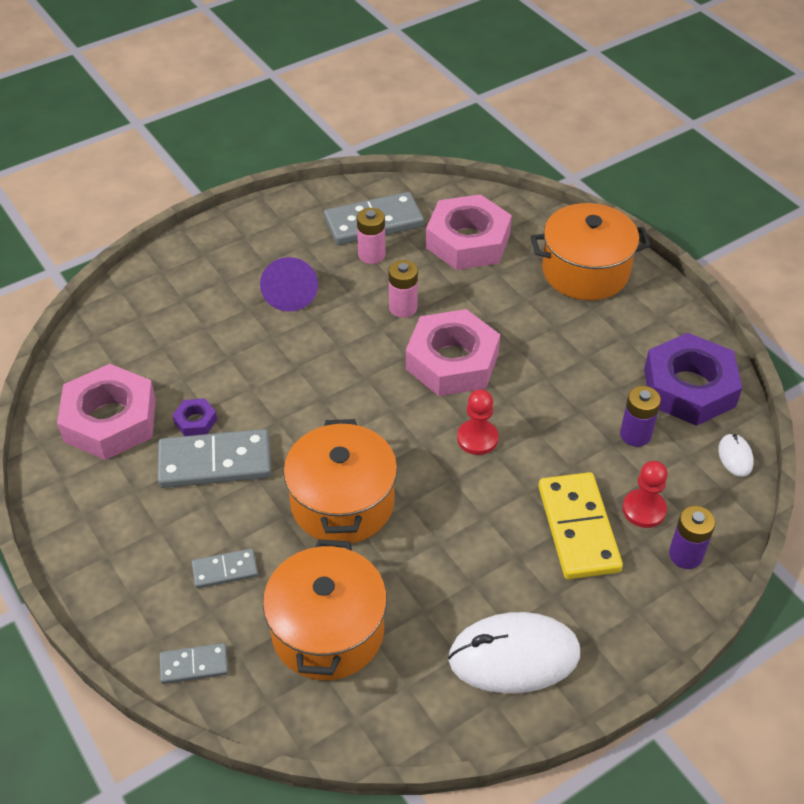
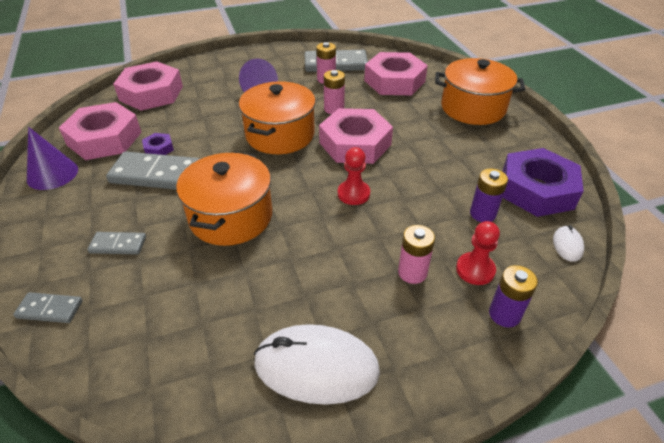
camera: 15 degrees right, 5 degrees down
(74, 490) = (52, 174): none -> purple cone
(130, 328) = (151, 93): none -> pink nut
(328, 631) = (168, 307): orange pot -> orange pot (280, 135)
(578, 528) = (412, 272): yellow domino -> pink battery

